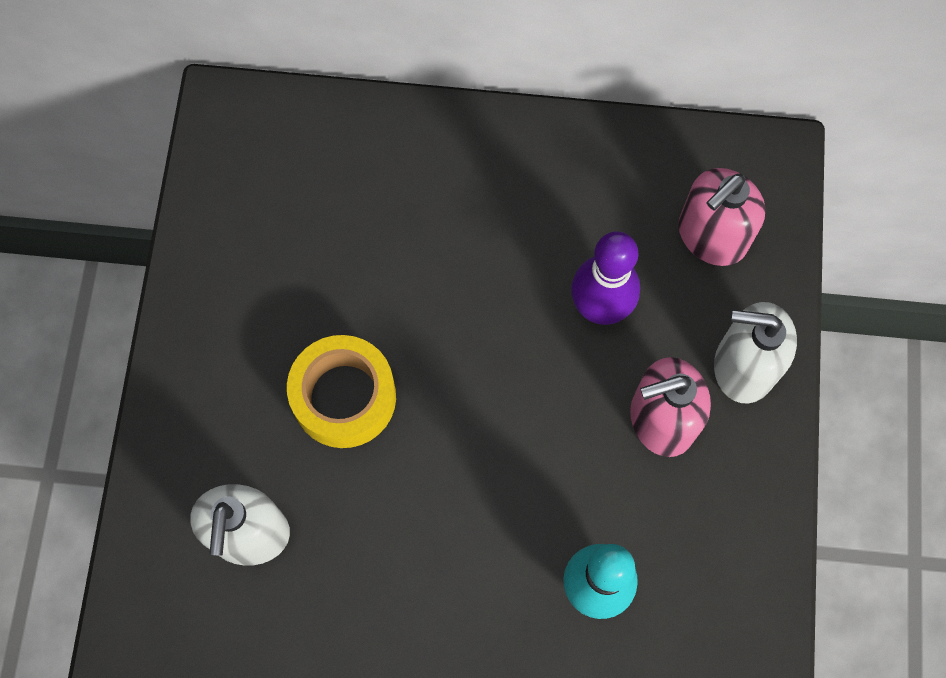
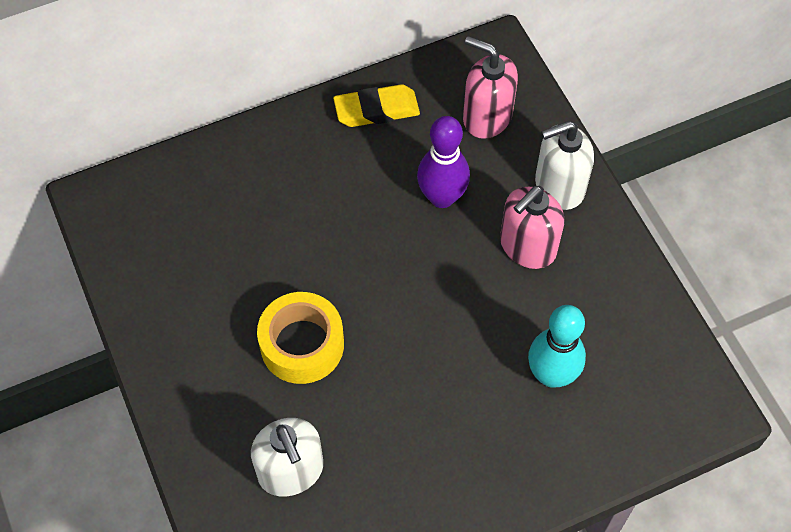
camera: 30 degrees left, 10 degrees down
(589, 162) = (376, 110): none -> yellow eraser
(711, 236) = (487, 117): pink soap dispenser -> pink soap dispenser turned 105 degrees clockwise

